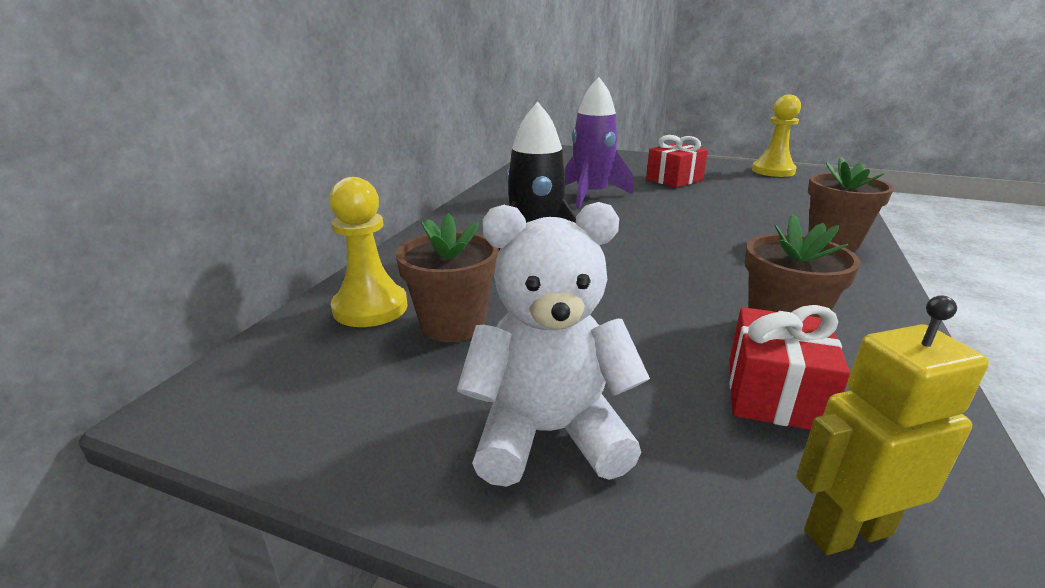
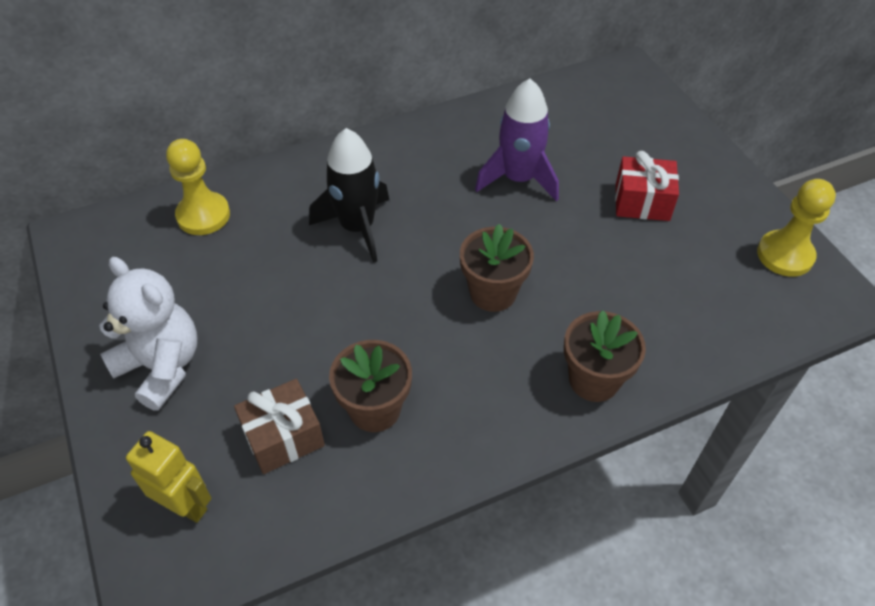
camera: 45 degrees right, 25 degrees up
(452, 325) = (221, 262): brown flower pot -> brown flower pot (493, 293)
(774, 394) = (283, 437): red gift -> brown gift

